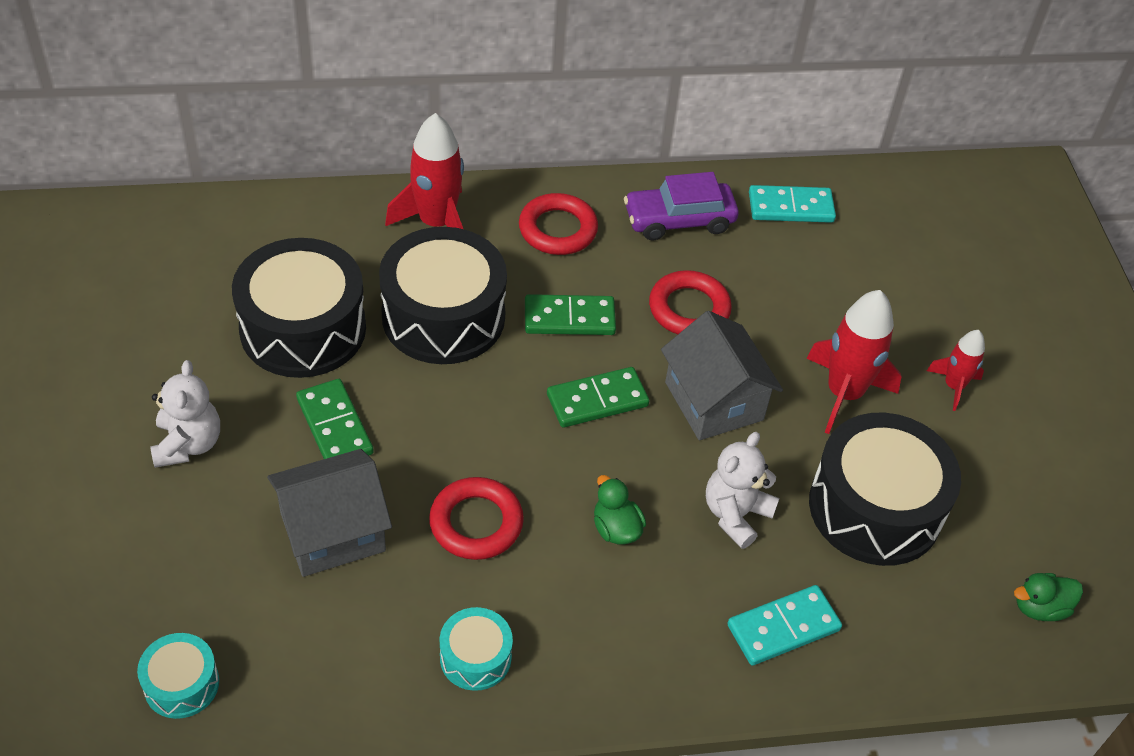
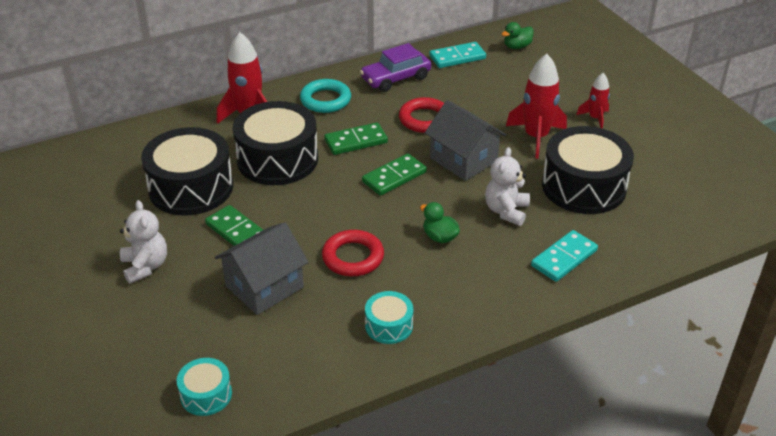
camera: 15 degrees left, 10 degrees down
(558, 229) = (325, 100): red ring -> turquoise ring
(1040, 608) = (700, 208): green duck -> green duck (517, 46)

